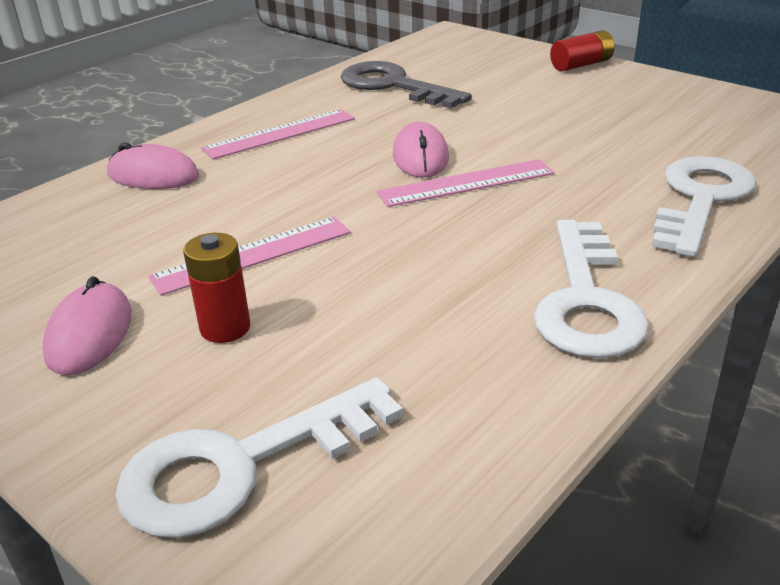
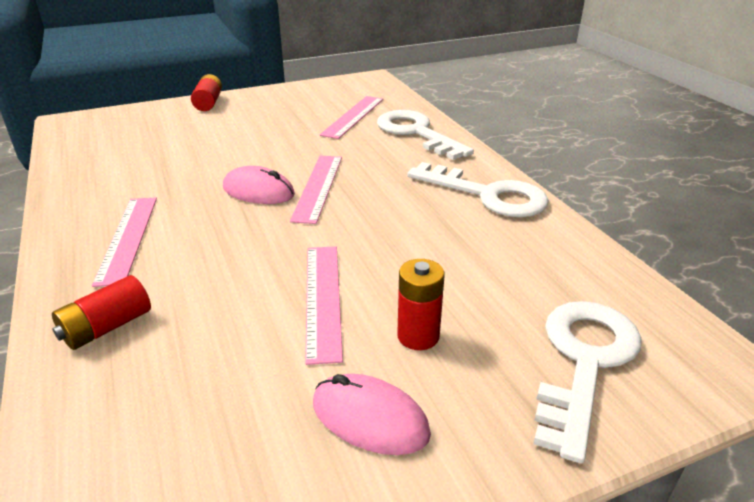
camera: 65 degrees left, 0 degrees up
(153, 175) = (107, 327): pink mouse -> red battery
(241, 465) = (584, 362): white key -> white key turned 150 degrees counterclockwise
(393, 86) = (124, 168): grey key -> none
(680, 145) = (353, 116): none -> pink ruler

